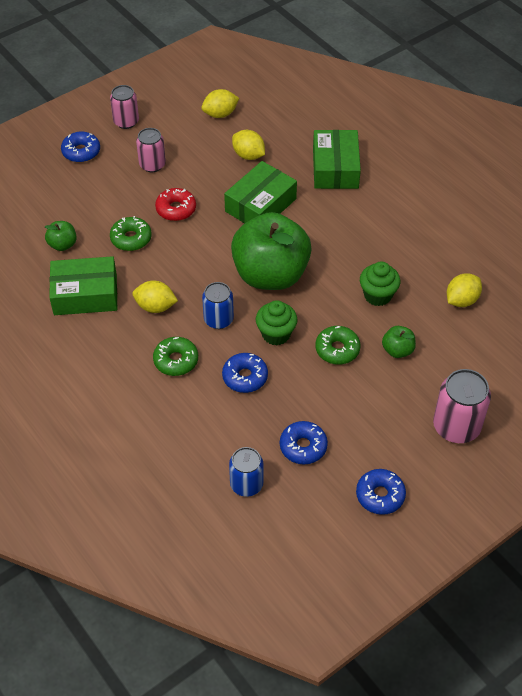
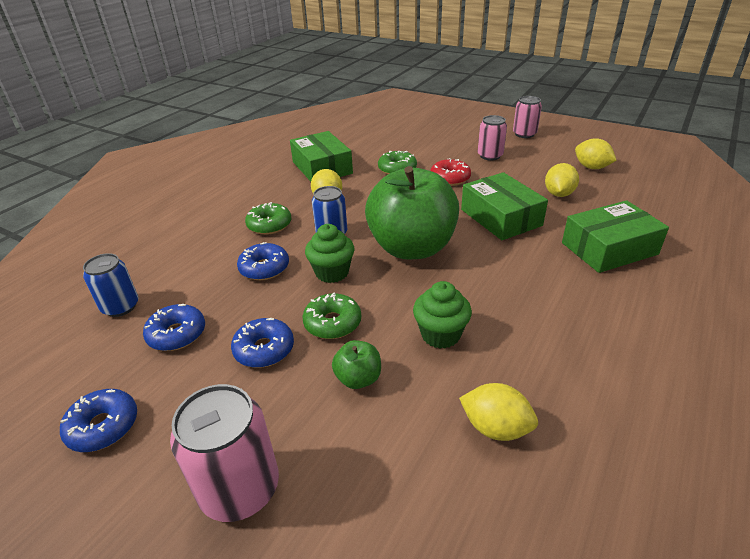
camera: 70 degrees right, 15 degrees down
(62, 245) = (367, 147): green apple -> none
(81, 152) = (470, 128): blue donut -> blue donut (264, 349)
(260, 205) = (501, 217): green box -> green box turned 45 degrees clockwise

